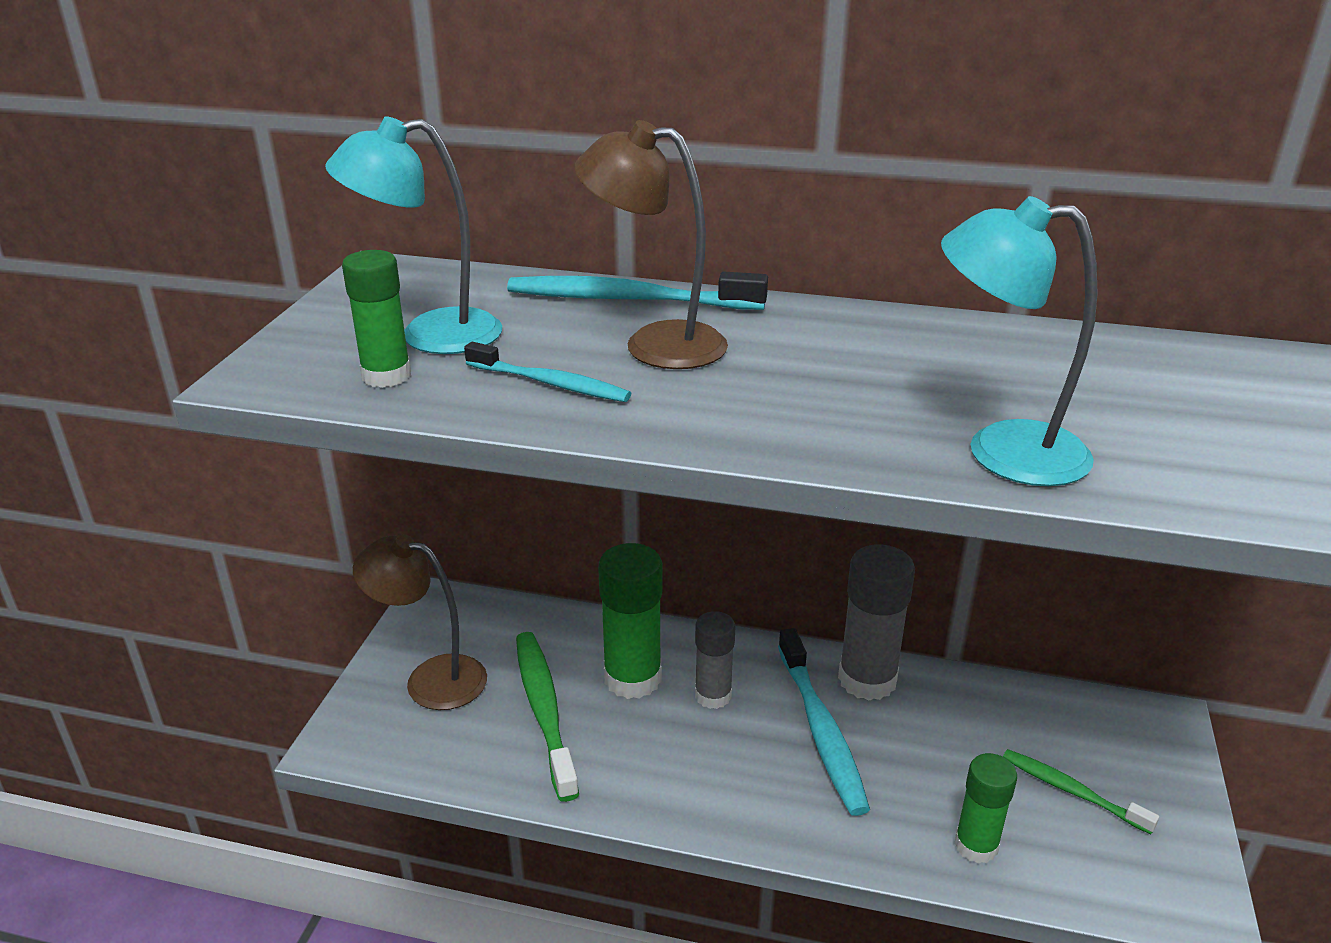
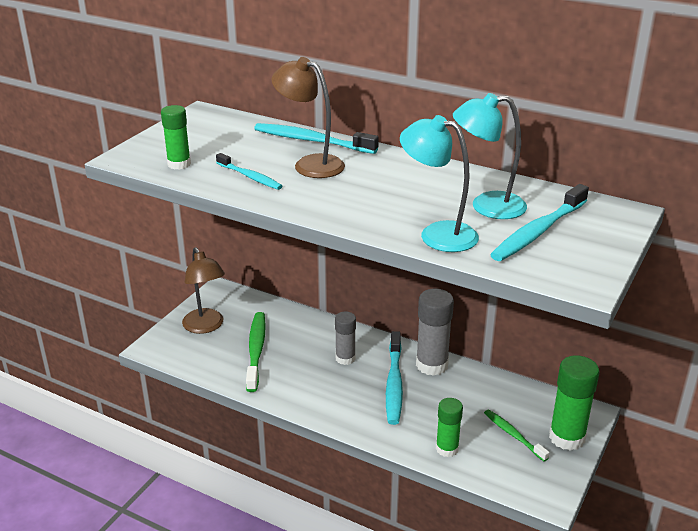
camera: 15 degrees right, 0 degrees up
(430, 335) = (208, 147): turquoise lamp -> turquoise lamp (486, 206)
(431, 678) = (206, 326): brown lamp -> brown lamp turned 150 degrees counterclockwise
(632, 678) = (307, 343): green glue stick -> green glue stick (567, 437)
(1177, 419) = (538, 231): none -> turquoise toothbrush

